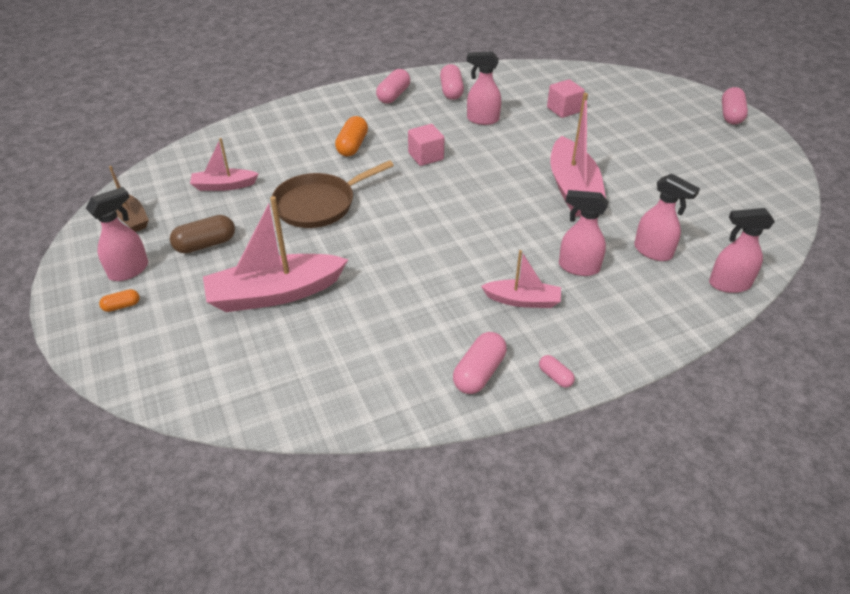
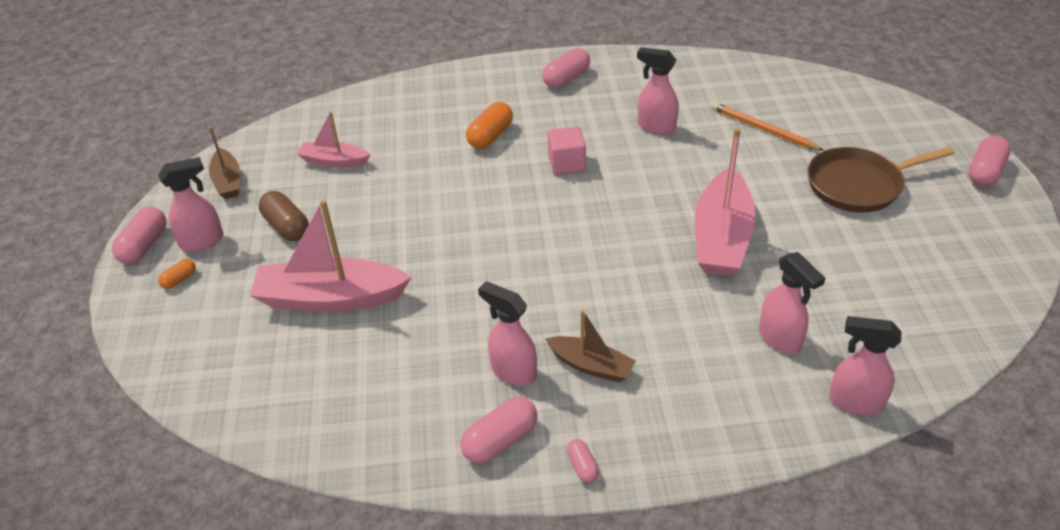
camera: 20 degrees right, 0 degrees up
(122, 306) = (179, 279): orange capsule -> orange capsule turned 45 degrees counterclockwise
(205, 244) = (287, 227): brown capsule -> brown capsule turned 60 degrees clockwise
(319, 204) = (422, 202): brown pan -> brown pan (858, 185)
(451, 91) = (636, 83): pink capsule -> pink capsule (144, 246)
(522, 300) = (591, 365): pink boat -> brown boat
(563, 110) = (763, 129): pink cube -> orange pencil
(578, 267) = (676, 339): pink spray bottle -> pink spray bottle (513, 371)

